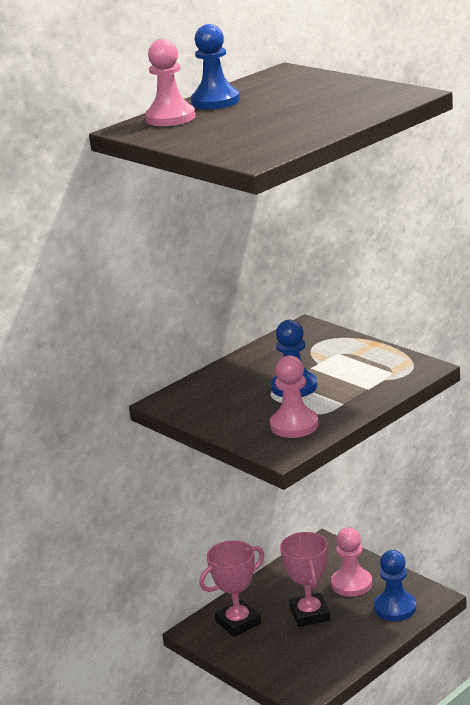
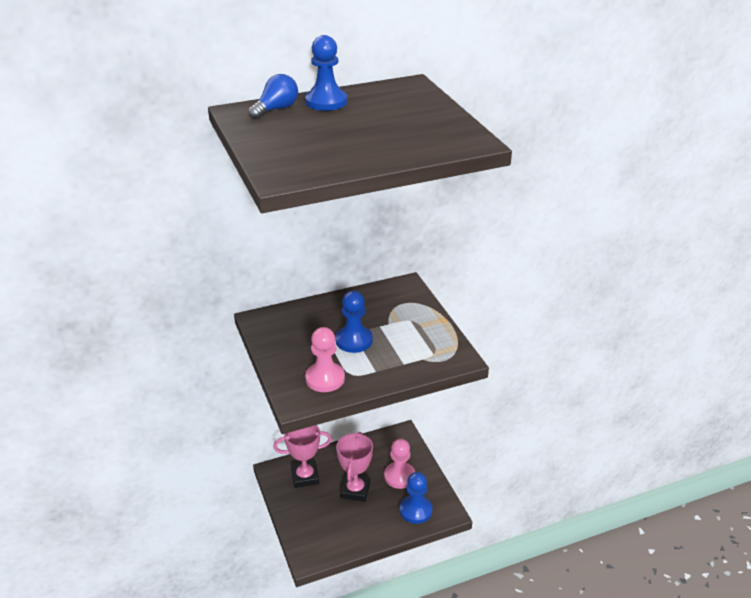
camera: 20 degrees right, 10 degrees up
(170, 118) = (276, 109): pink pawn -> blue light bulb

